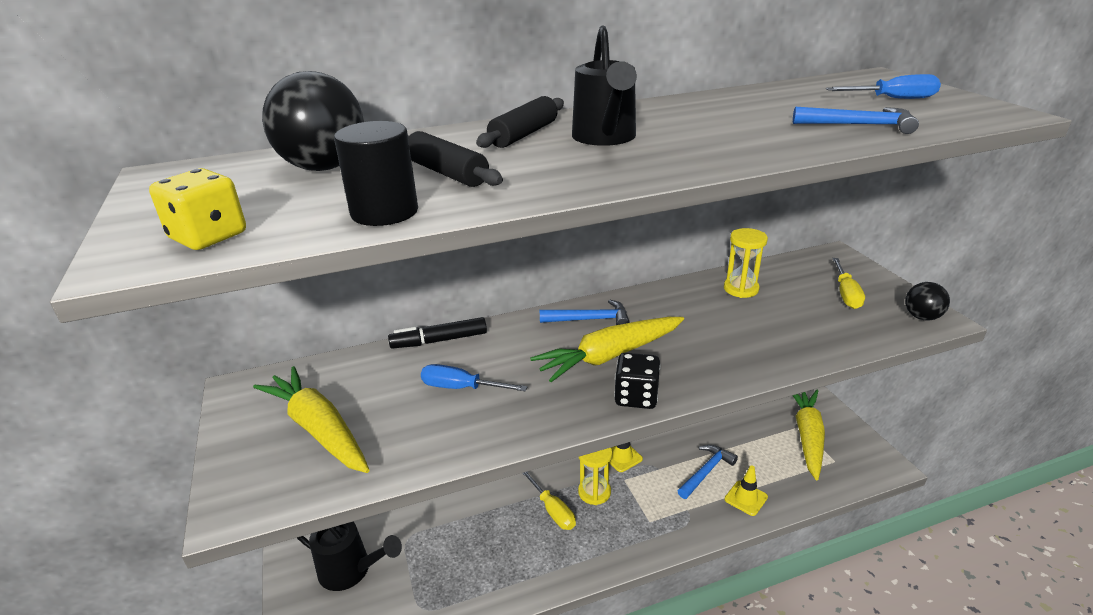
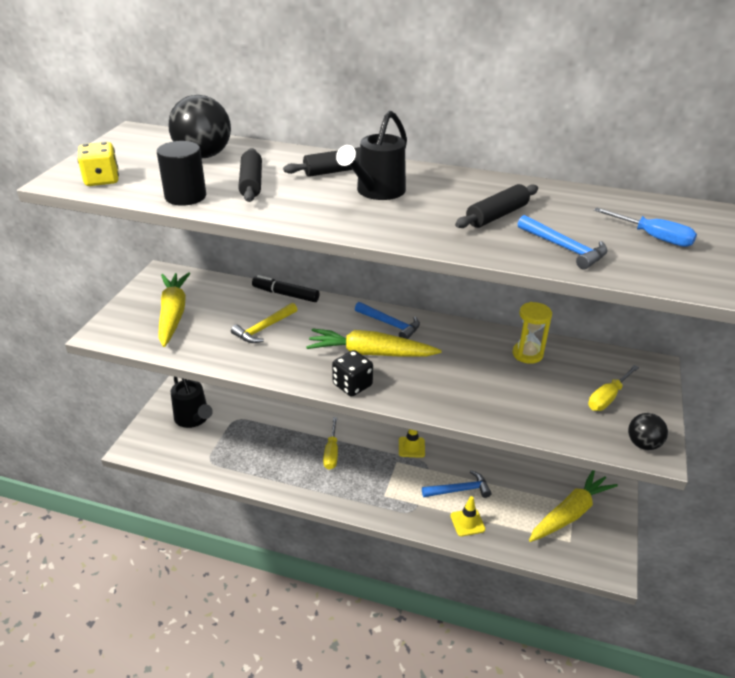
camera: 35 degrees right, 5 degrees up
(461, 388) = (264, 328): blue screwdriver -> yellow hammer
(594, 492) = (369, 457): yellow hourglass -> none
(753, 121) = (497, 215): none -> black rolling pin

